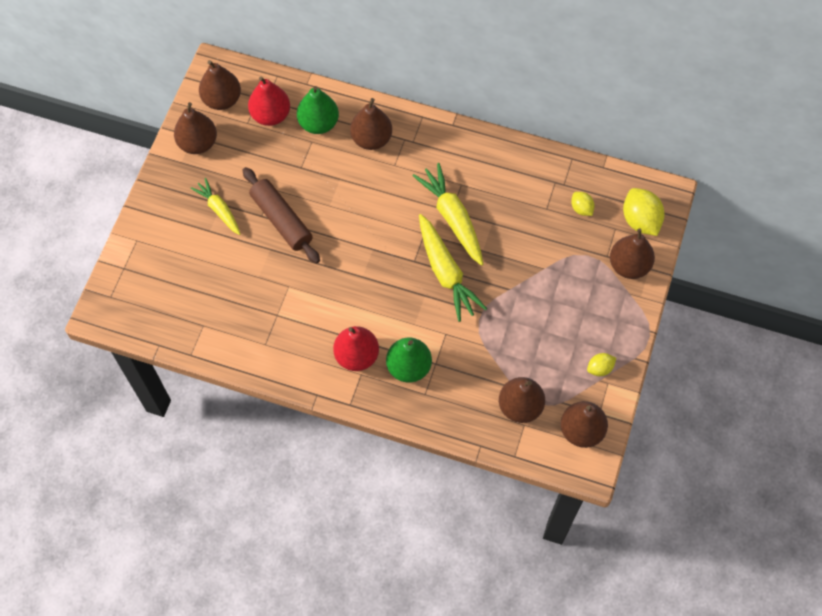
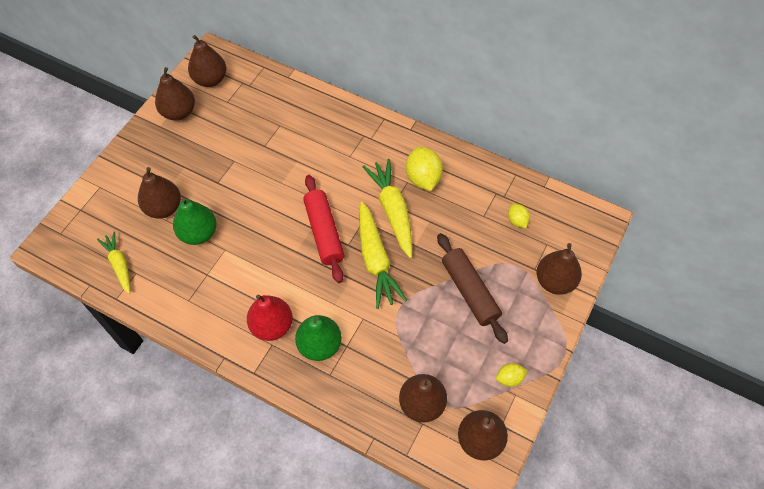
camera: 10 degrees right, 5 degrees down
(219, 210) = (181, 171): yellow carrot -> yellow carrot (119, 265)
(270, 115) = (249, 98): red pear -> none
(281, 220) = (234, 189): brown rolling pin -> brown rolling pin (470, 291)
(318, 123) = (290, 111): green pear -> green pear (198, 233)
(371, 139) = (334, 131): brown pear -> brown pear (164, 208)
(387, 252) = (324, 232): none -> red rolling pin
(640, 220) = (572, 240): yellow lemon -> yellow lemon (423, 178)

